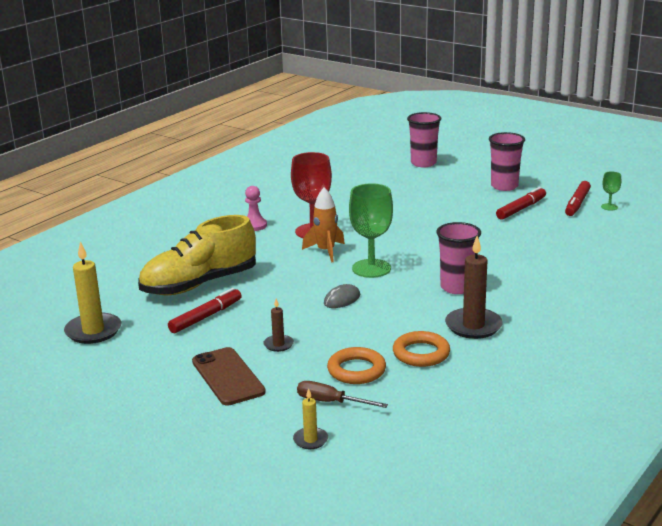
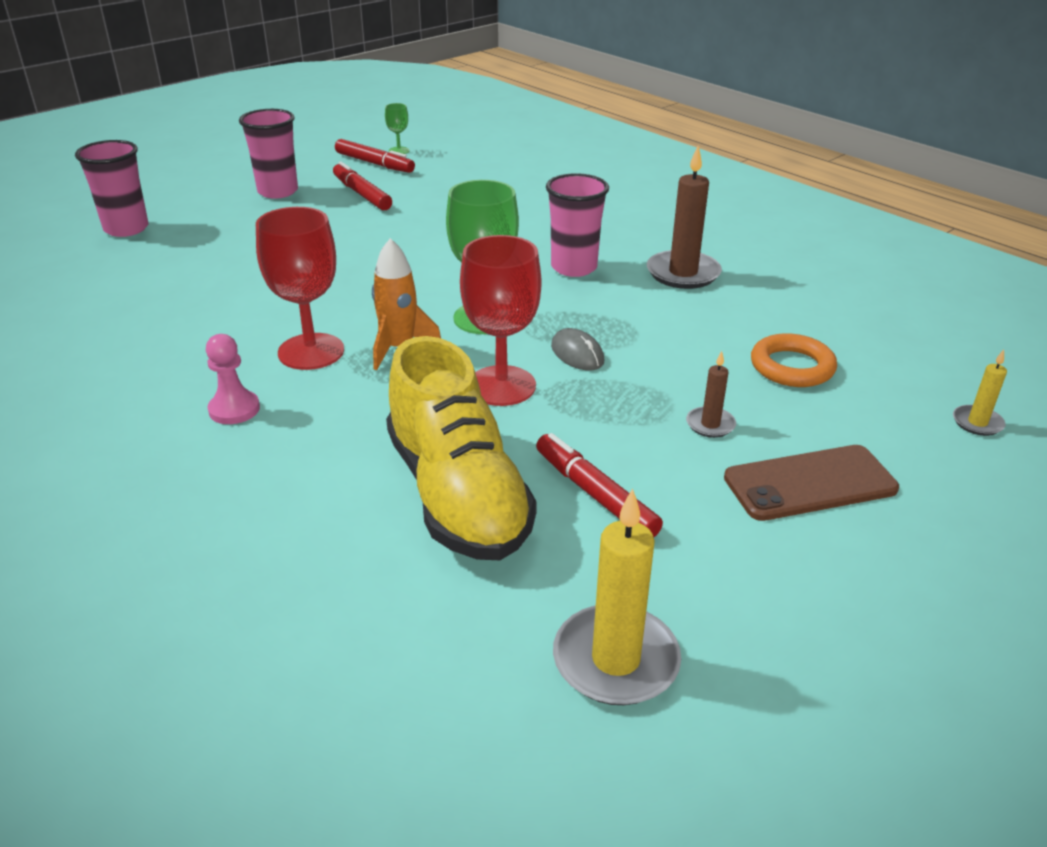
camera: 80 degrees left, 10 degrees up
(298, 282) = (501, 386): none -> red goblet
(331, 402) = (878, 396): brown screwdriver -> none
(421, 353) = (749, 316): orange ring -> none

